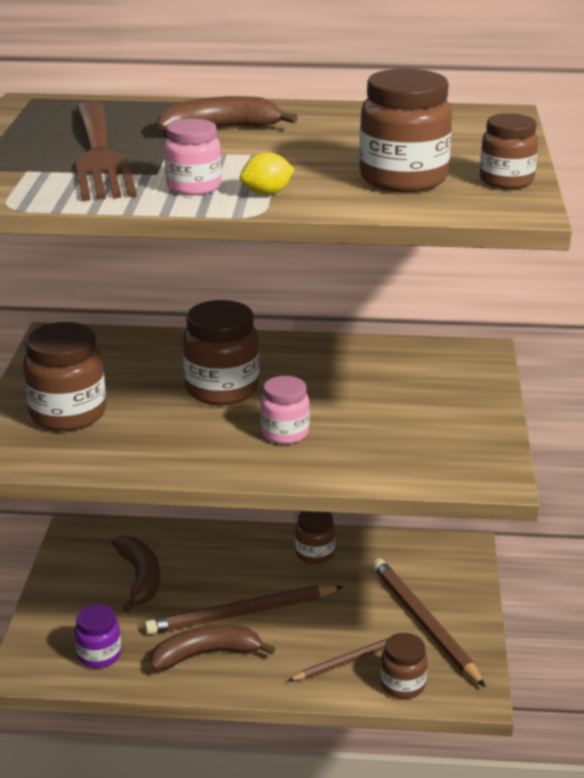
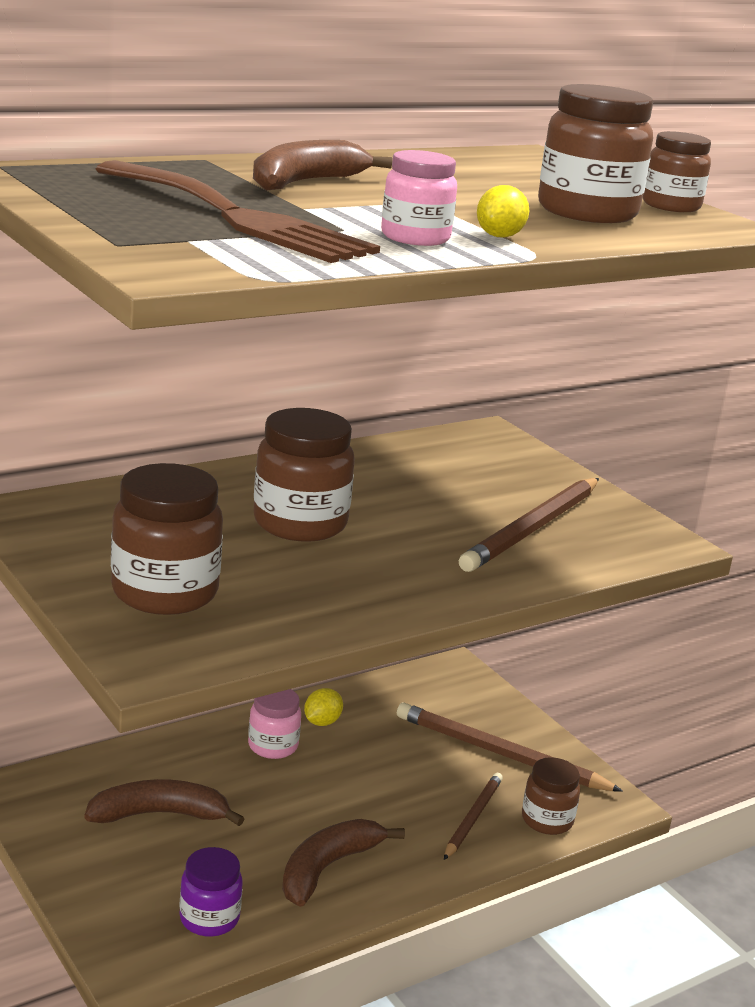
camera: 40 degrees left, 5 degrees down
(140, 578) = (159, 814): brown banana -> brown banana turned 45 degrees counterclockwise
(241, 614) = (316, 811): brown pencil -> brown pencil (532, 529)
(285, 433) = (429, 551): pink jar -> pink jar (273, 746)
(314, 554) = (322, 722): brown jar -> yellow lemon

